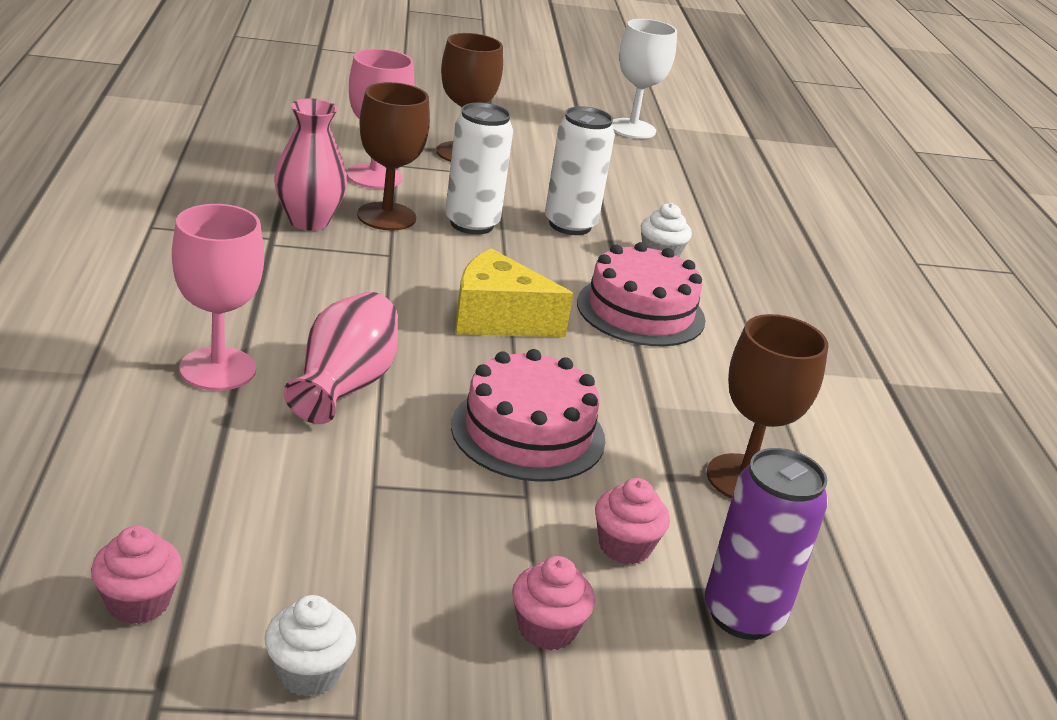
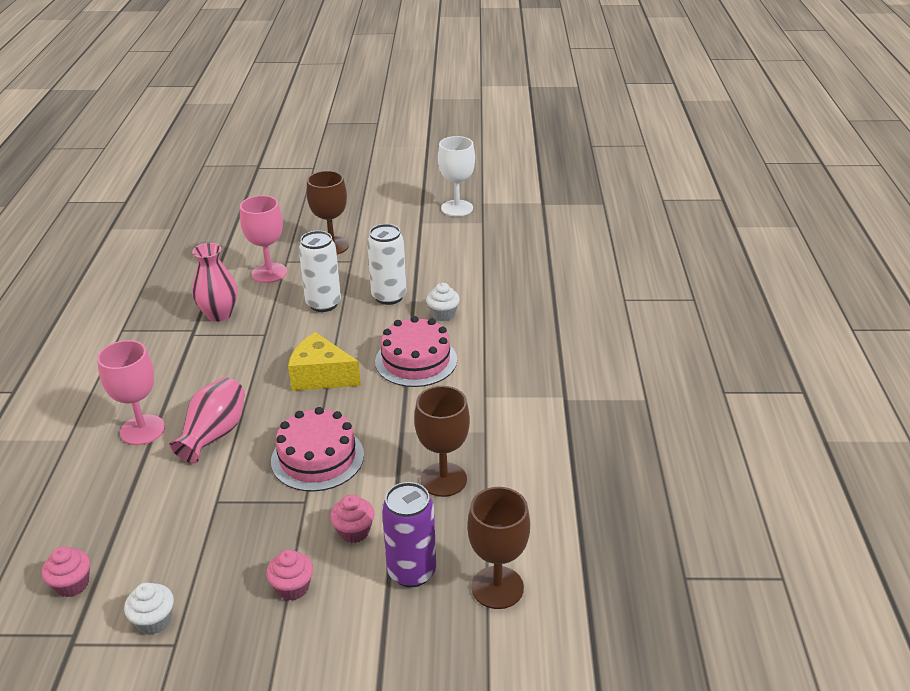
camera: 10 degrees right, 5 degrees up
(386, 216) = (269, 304): brown goblet -> brown goblet (497, 587)

